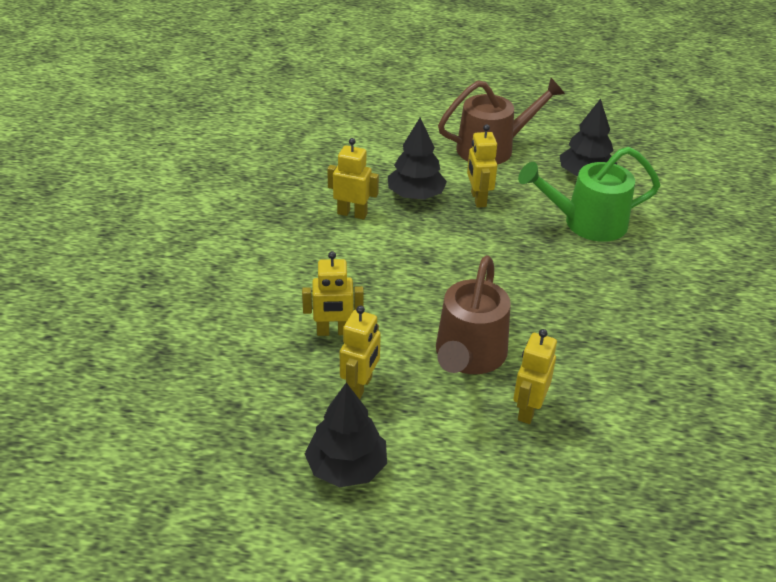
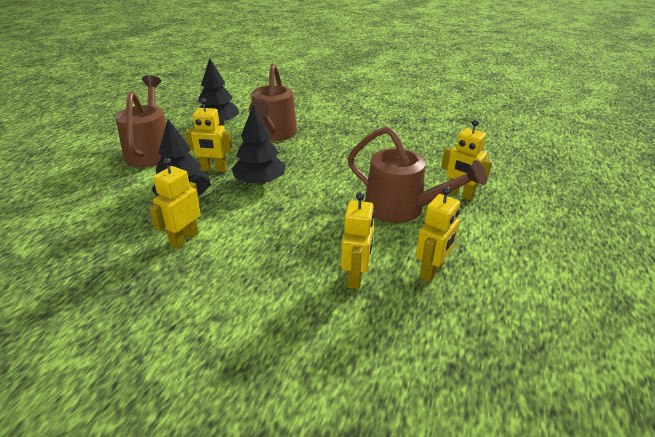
camera: 75 degrees left, 5 degrees down
(346, 467) = (529, 294): black tree -> black tree (260, 181)
(360, 387) = (431, 271): yellow robot -> yellow robot turned 90 degrees clockwise
(586, 223) = (273, 134): green watering can -> brown watering can

